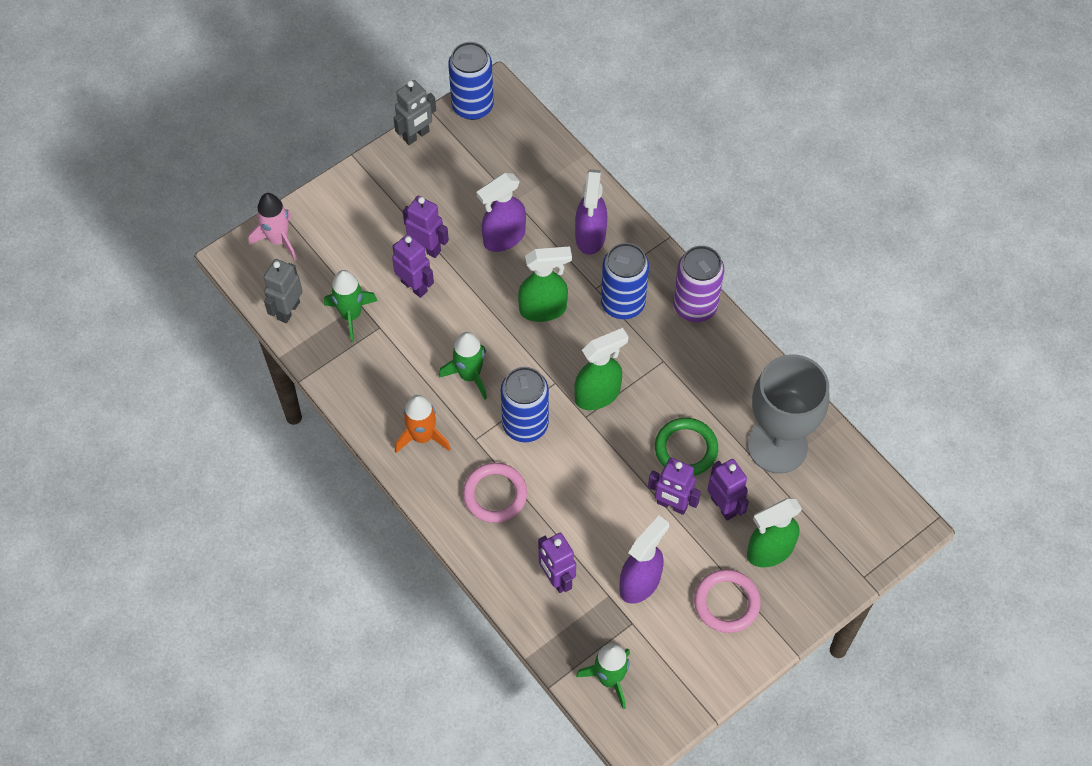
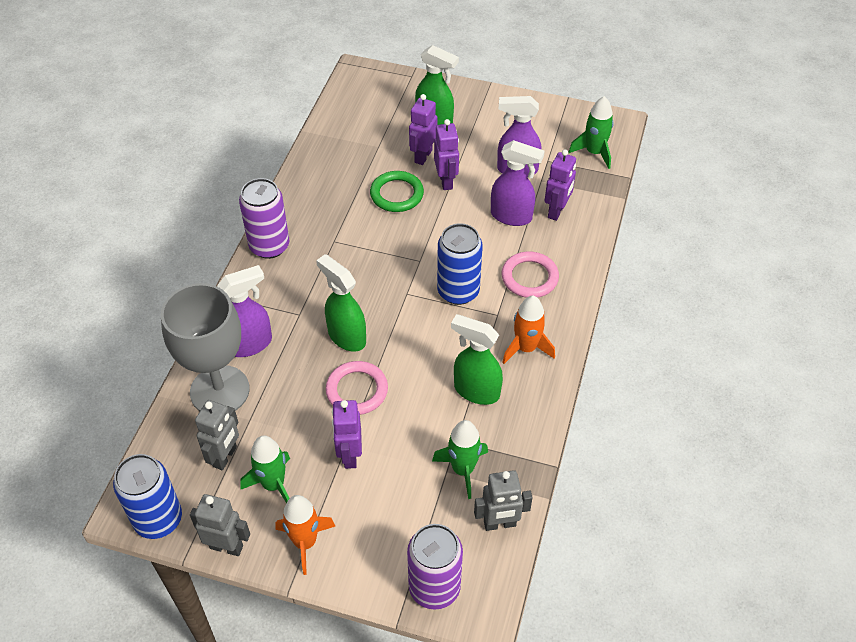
camera: 125 degrees left, 10 degrees down
(278, 240) = (434, 587): pink rocket -> purple can
(379, 182) = (305, 542): none -> orange rocket
(414, 286) = (396, 440): purple robot -> none
(469, 375) = (447, 350): green rocket -> green rocket (273, 484)
(492, 169) = (225, 457): none -> grey robot
(503, 238) = (296, 404): purple spray bottle -> purple spray bottle (511, 216)
(598, 395) = (395, 263): green spray bottle -> green spray bottle (476, 391)
(622, 303) = (301, 290): blue can -> none
(726, 603) = (489, 125): pink ring -> pink ring (357, 390)
(777, 446) = (352, 151): grey goblet -> grey goblet (219, 390)

